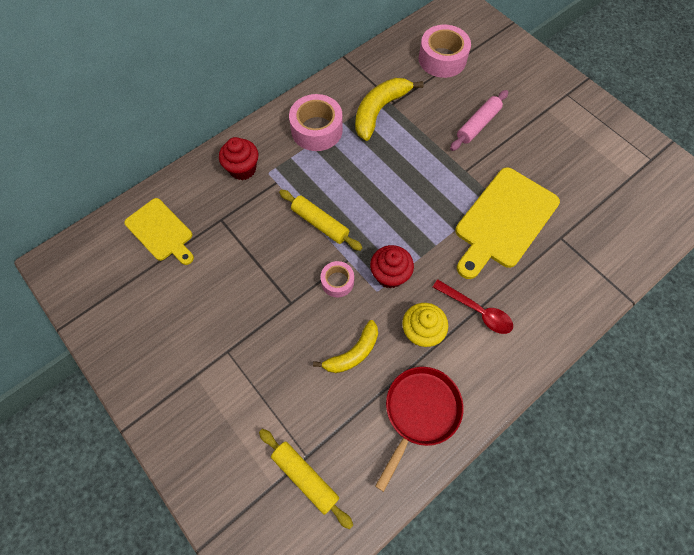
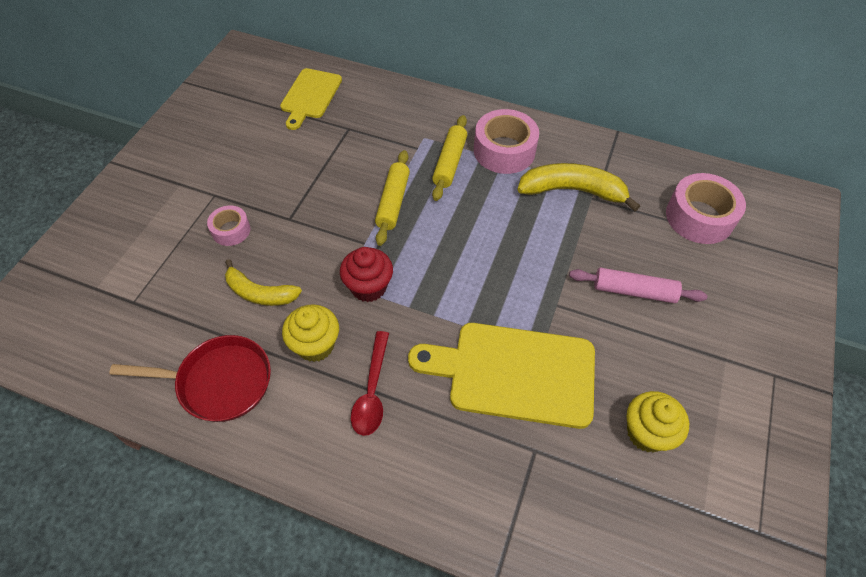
camera: 60 degrees right, 10 degrees down
(243, 169) = (414, 118): red cupcake -> none
(305, 477) = (111, 310): yellow rolling pin -> yellow rolling pin (450, 163)
(337, 282) = (334, 245): pink tape -> pink tape (231, 230)
(574, 175) = (647, 433): none -> yellow cupcake

